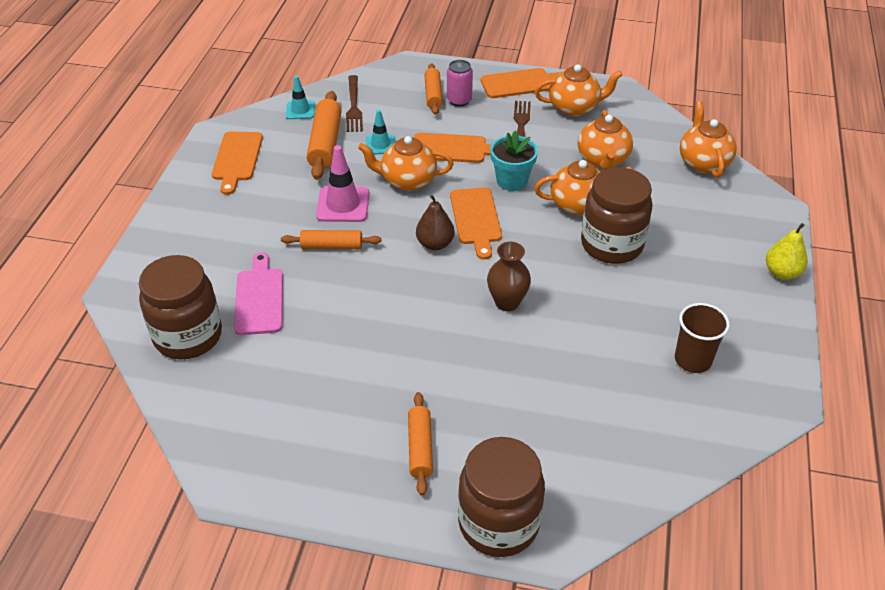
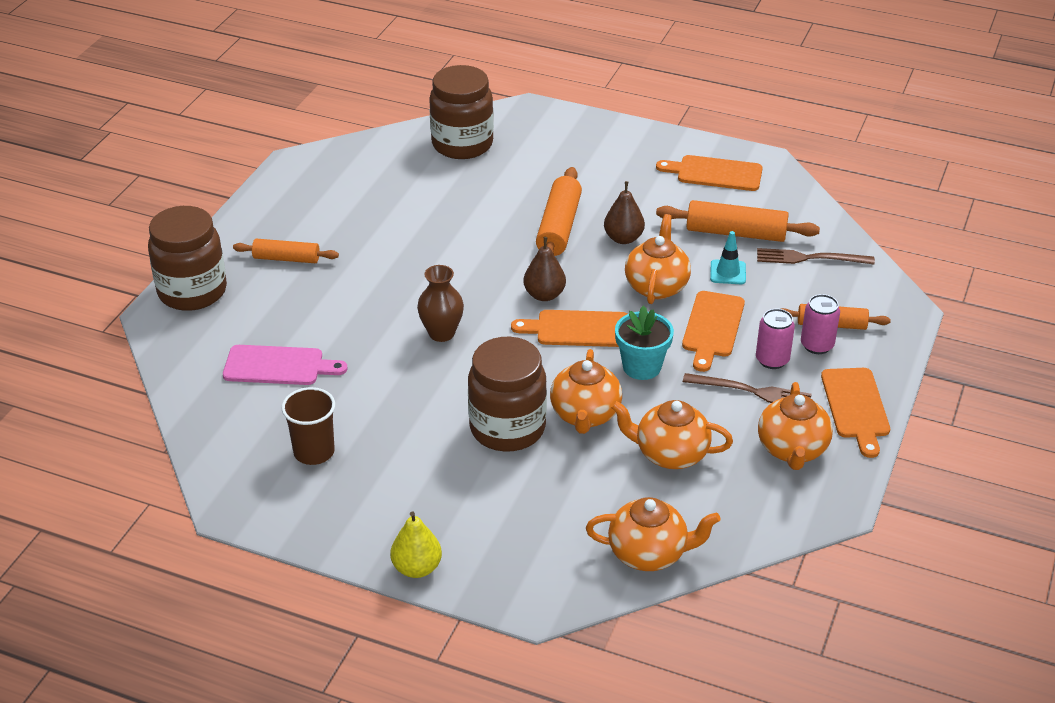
camera: 100 degrees right, 5 degrees down
(259, 298) = (497, 182): pink cutting board -> pink cutting board (278, 366)
(300, 110) = (803, 218): turquoise traffic cone -> none
(332, 246) = (559, 227): orange rolling pin -> orange rolling pin, size x1.55
(343, 205) = (623, 238): pink traffic cone -> brown pear
(482, 119) = (772, 360): none -> pink can

